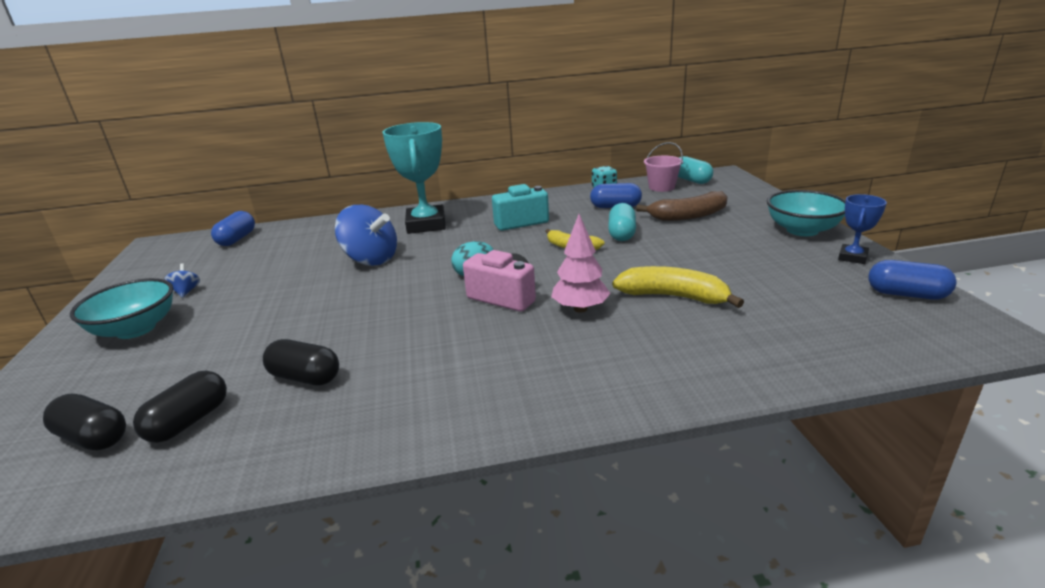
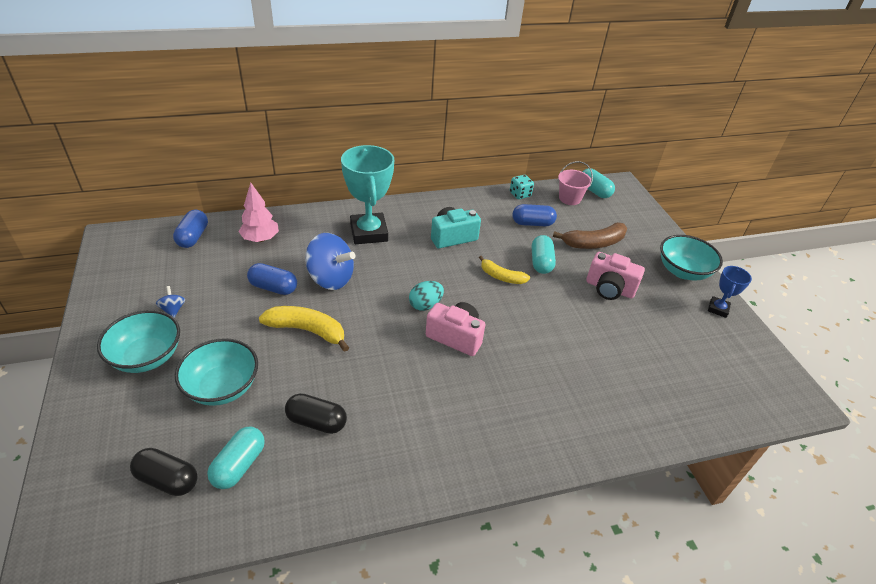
camera: 10 degrees left, 15 degrees up
(189, 421) = (239, 465): black capsule -> turquoise capsule
(206, 351) = (222, 387): none -> turquoise bowl
(580, 309) = (517, 355): pink tree -> pink tree (260, 239)
(673, 296) = (586, 345): yellow banana -> yellow banana (307, 330)
(706, 249) = (609, 289): none -> pink camera
(906, 294) = (751, 355): blue capsule -> blue capsule (273, 287)

